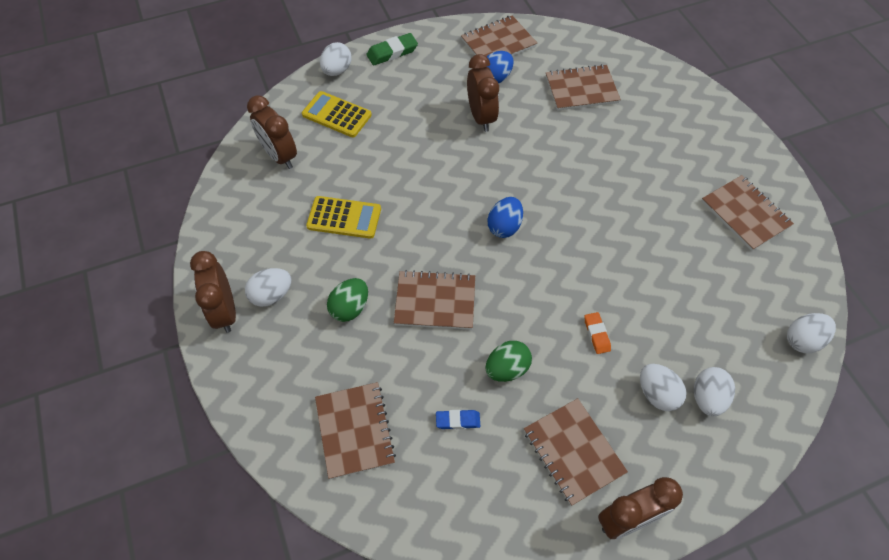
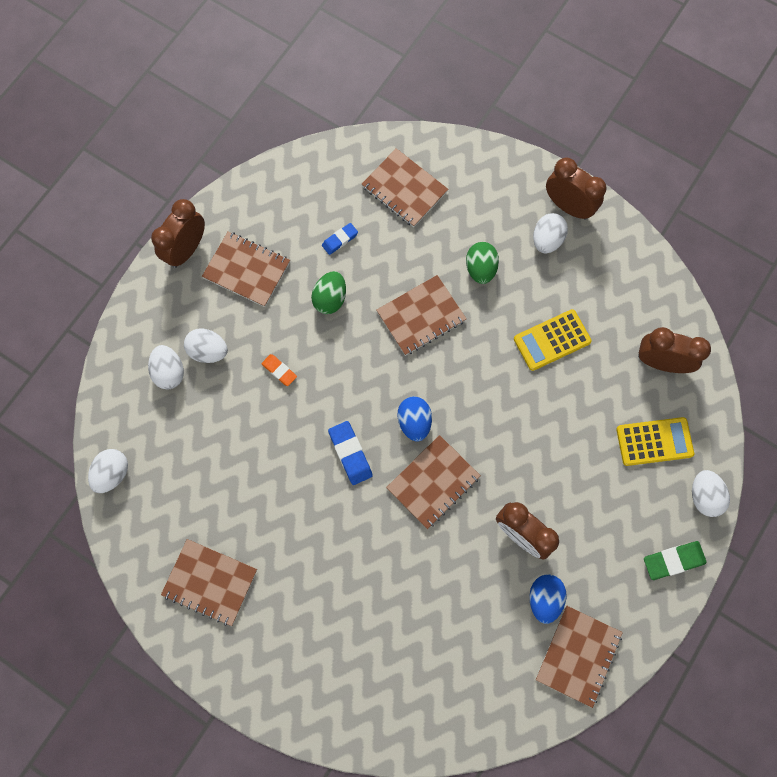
camera: 145 degrees right, 15 degrees up
(392, 52) = (673, 560): green eraser -> green eraser turned 45 degrees clockwise
(574, 235) = (350, 454): none -> blue eraser
(581, 89) = (448, 645): brown notebook -> brown notebook (433, 482)

